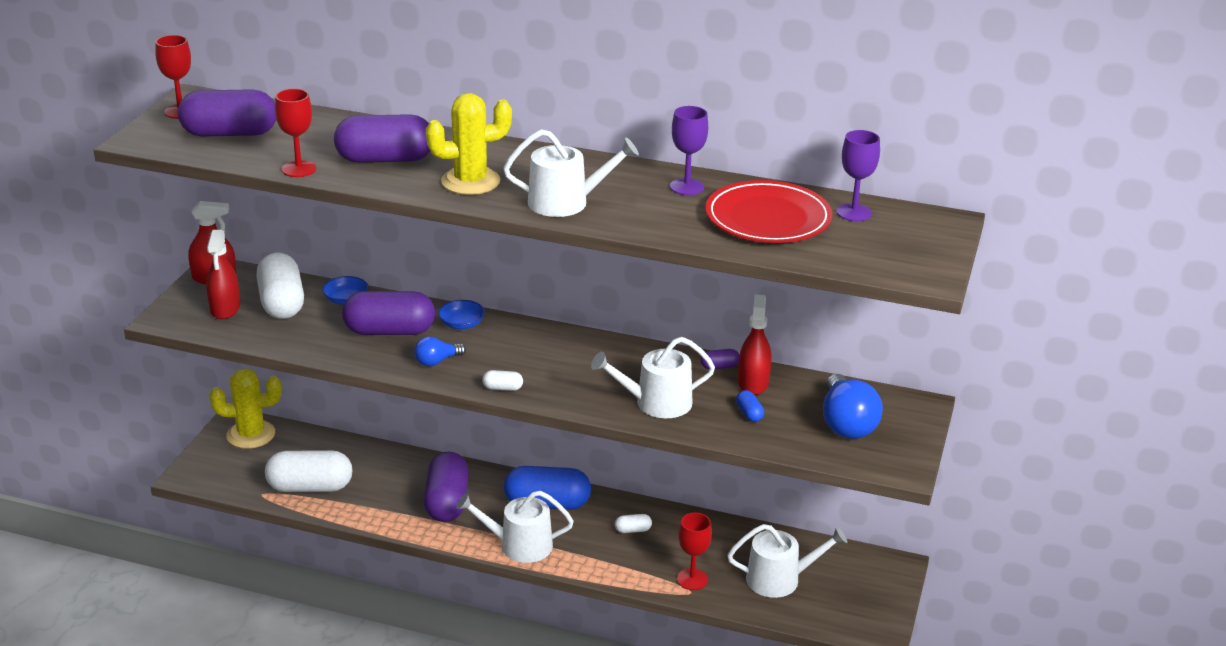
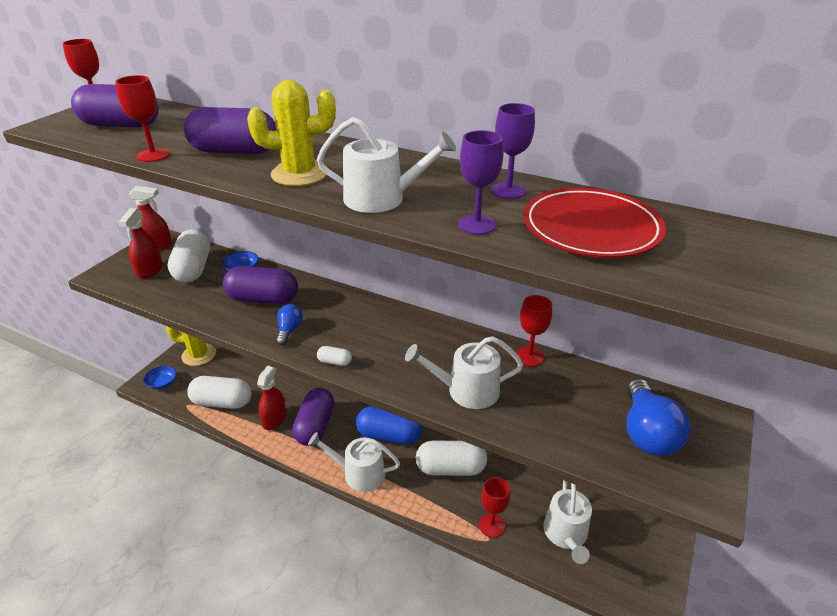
camera: 10 degrees right, 5 degrees up
(437, 361) = (289, 330): blue light bulb -> blue light bulb turned 120 degrees clockwise
(461, 324) = (322, 297): blue bowl -> blue bowl (162, 383)
(633, 530) = (450, 468): white capsule -> white capsule, size x2.37
(719, 366) = (529, 356): purple capsule -> red goblet
(749, 414) = (552, 411): blue capsule -> none
(753, 383) = (558, 377): red spray bottle -> red spray bottle (274, 419)
(780, 579) = (566, 534): white watering can -> white watering can turned 90 degrees clockwise
(854, 212) = (687, 227): purple goblet -> purple goblet (476, 225)

